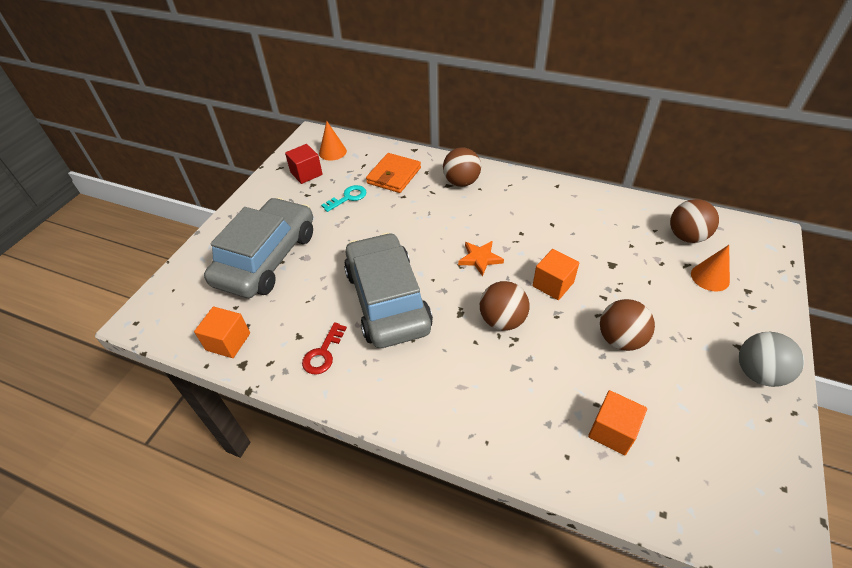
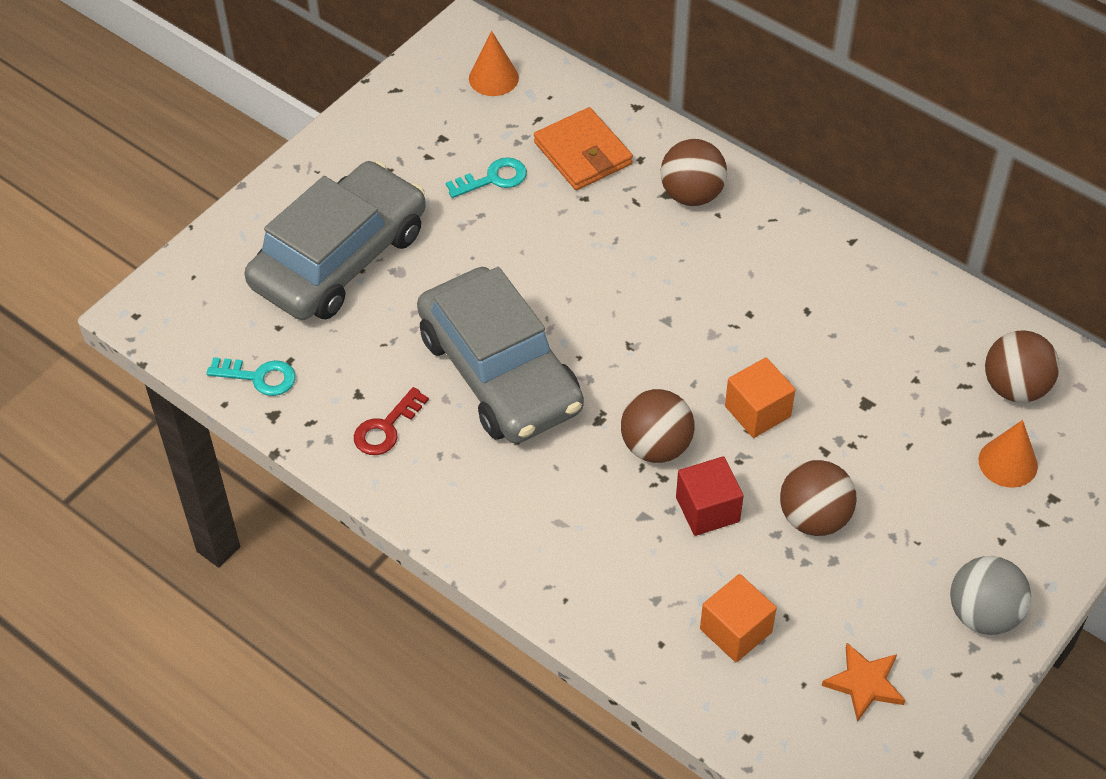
camera: 15 degrees right, 5 degrees up
(228, 341) = (259, 377): orange cube -> turquoise key
(306, 173) = (437, 113): red cube -> red cube (707, 509)
(387, 300) = (500, 372): grey car -> grey car turned 150 degrees clockwise
(394, 175) = (583, 153): orange wallet -> orange wallet turned 75 degrees counterclockwise
(480, 258) = (664, 341): orange star -> orange star (864, 683)

